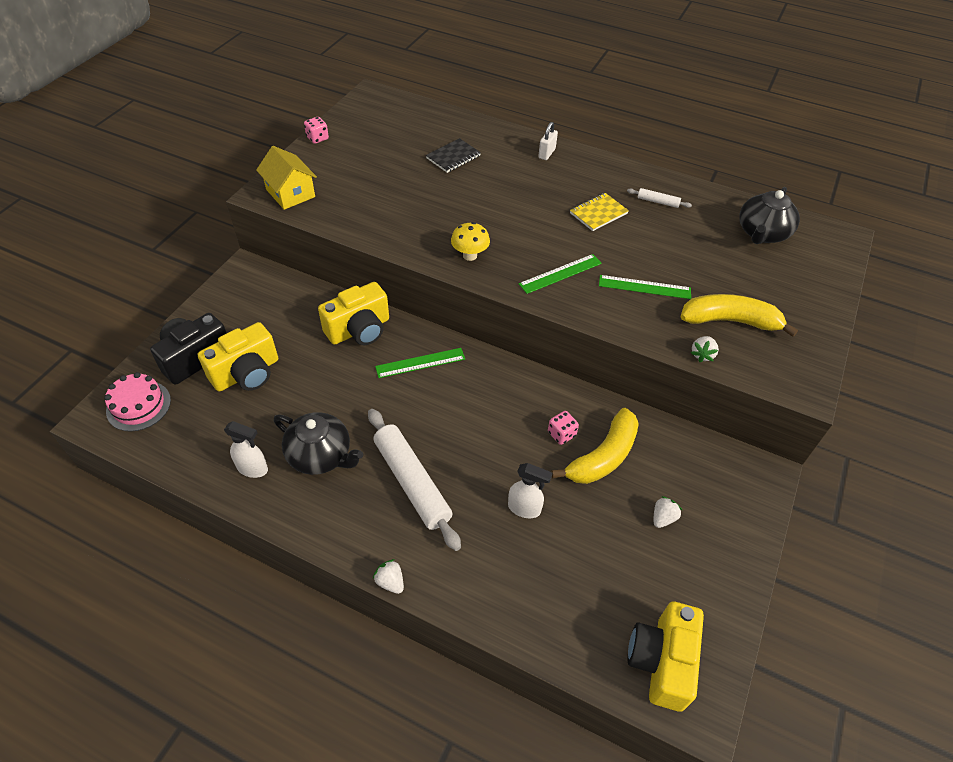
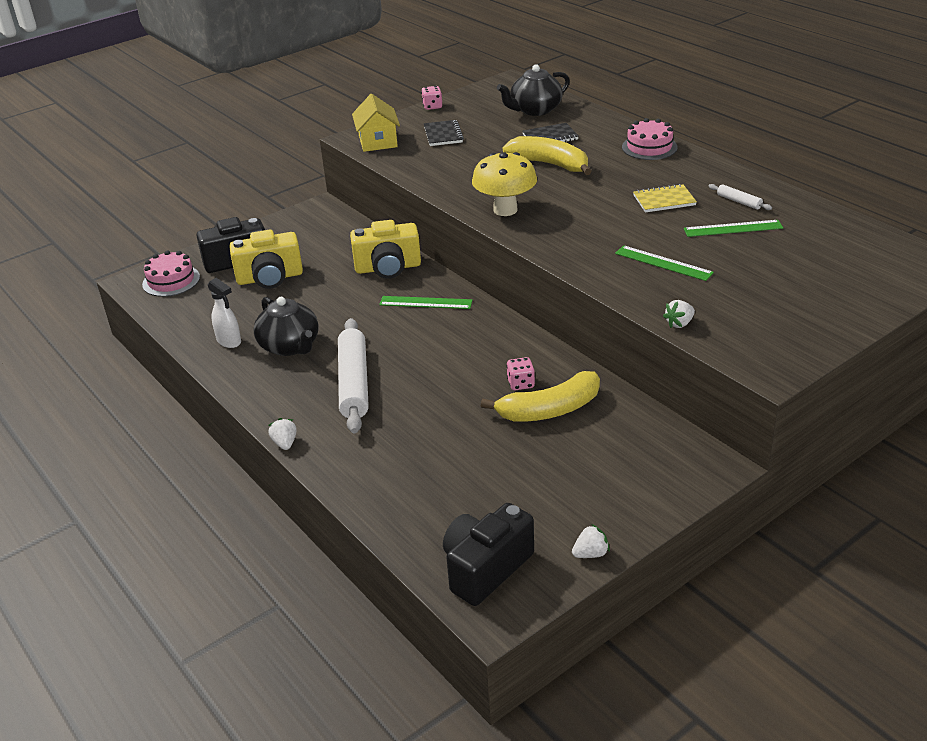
camera: 30 degrees right, 15 degrees down
(351, 172) = (443, 135): none -> black notebook
(470, 255) = (505, 210): yellow mushroom -> yellow mushroom, size x1.62
(524, 508) = (442, 427): white spray bottle -> none
(546, 153) = (649, 147): white padlock -> pink cake
(560, 273) = (583, 238): green ruler -> green ruler (733, 228)
(661, 661) = (485, 568): yellow camera -> black camera
(663, 518) = (574, 470): white strawberry -> white strawberry (590, 553)
(730, 321) = (734, 305): yellow banana -> yellow banana (550, 164)
(762, 233) = (839, 245): black teapot -> black teapot (535, 110)

